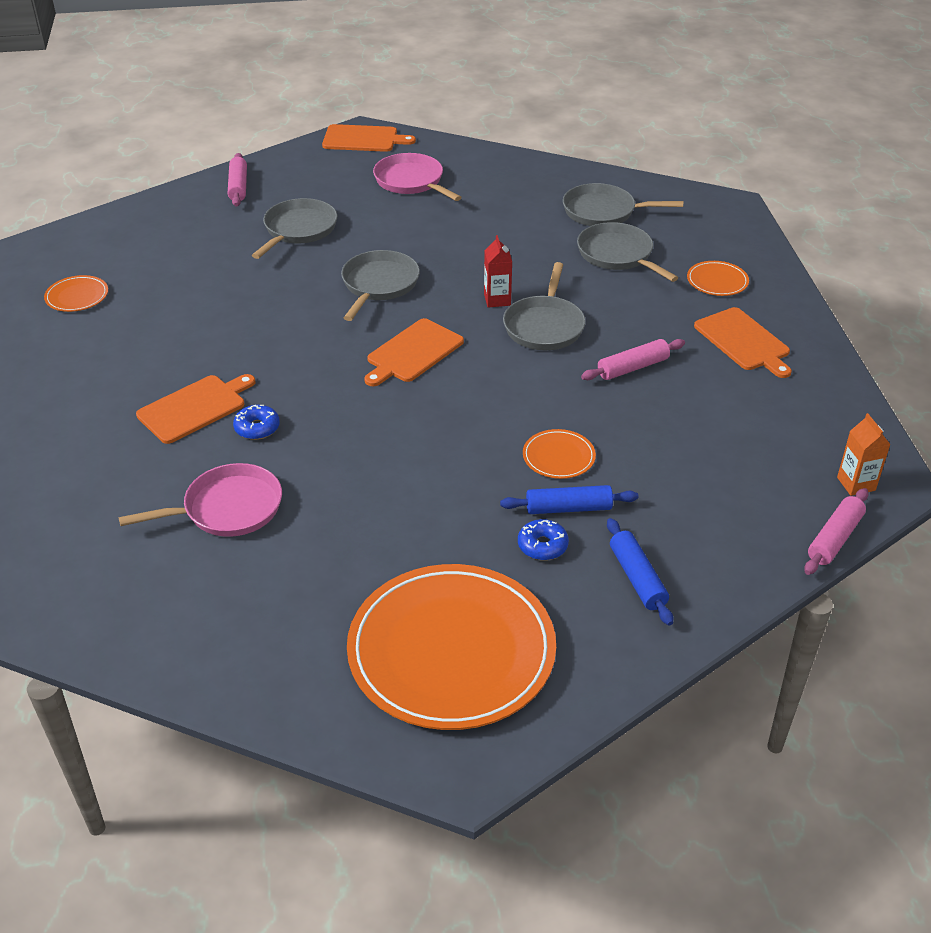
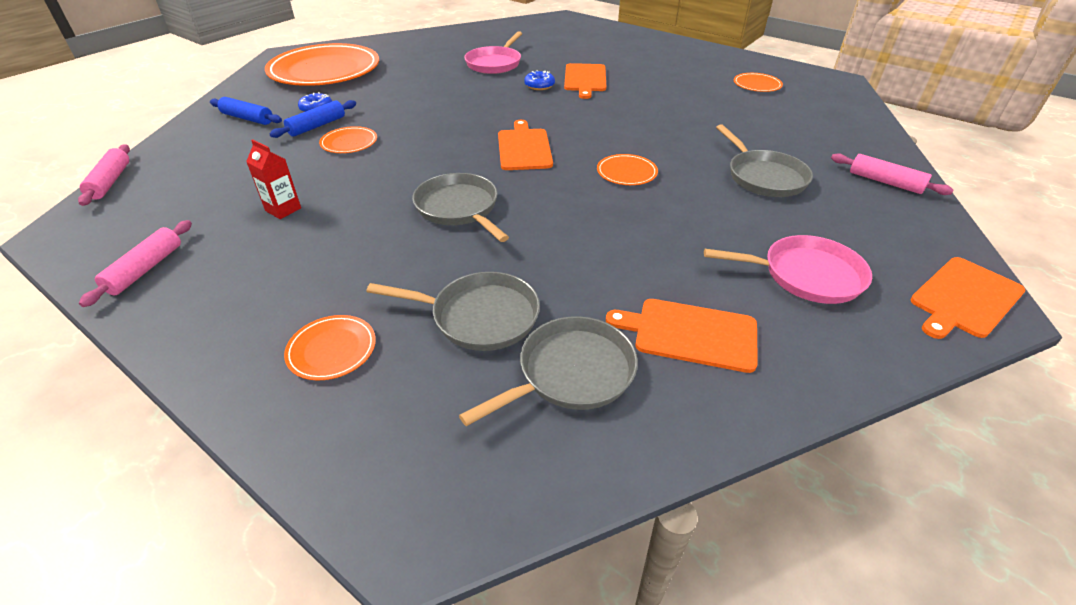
camera: 135 degrees right, 0 degrees up
(379, 285) = (626, 172): grey pan -> orange plate
(497, 300) = (526, 208): red carton -> red carton (283, 209)
(633, 367) = (348, 214): pink rolling pin -> pink rolling pin (145, 269)
(744, 341) = (254, 289): orange cutting board -> orange cutting board (690, 334)
(856, 484) = (94, 220): orange carton -> none

